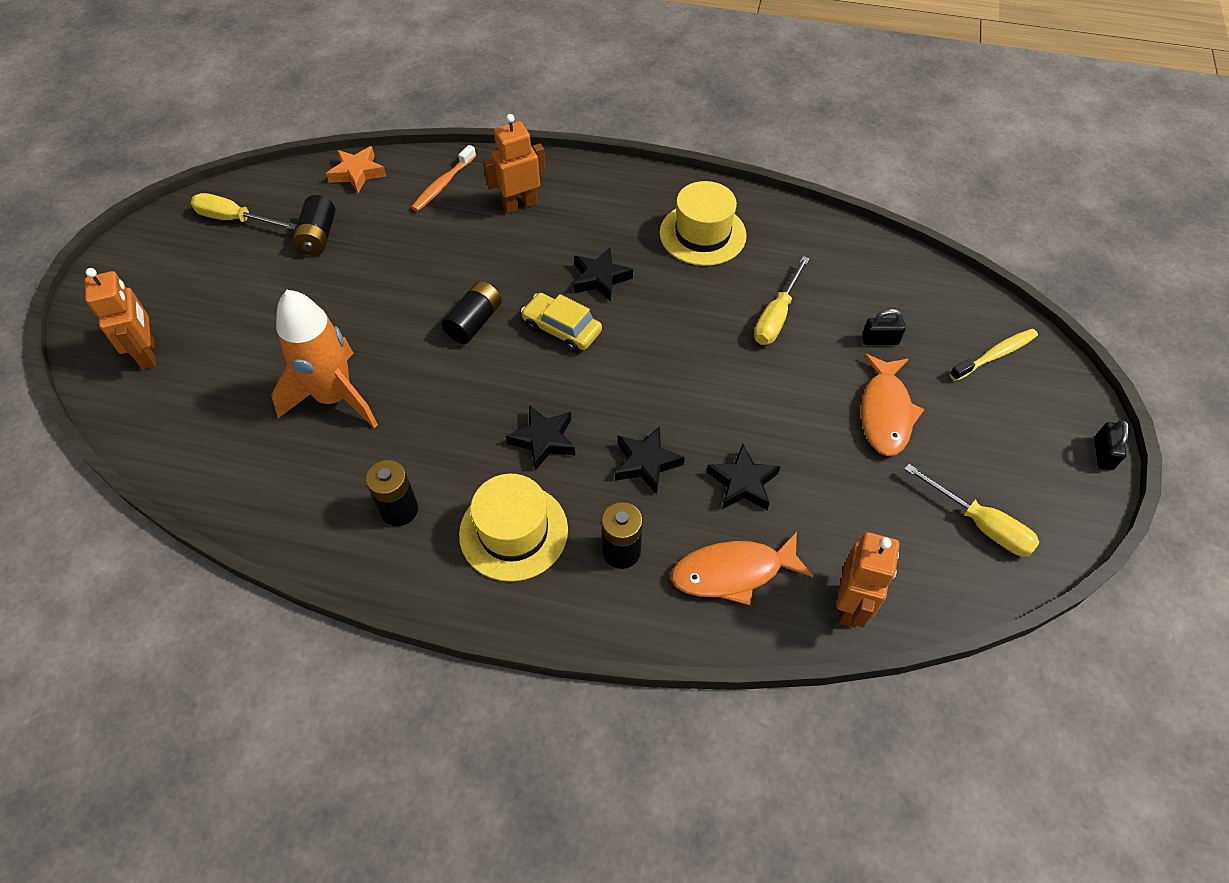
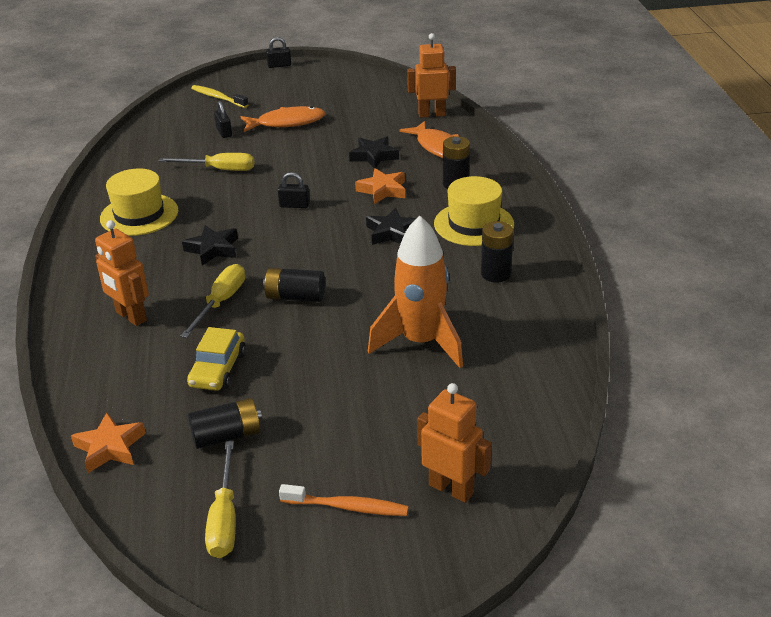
camera: 110 degrees left, 20 degrees down
(148, 354) = (451, 489): orange robot -> orange robot turned 75 degrees clockwise
(443, 185) = (113, 375): orange toothbrush -> orange toothbrush (347, 507)
(562, 329) = (279, 252): yellow car -> yellow car (218, 369)
(646, 463) = (383, 190): black star -> orange star
(655, 366) = (294, 205): none -> black padlock
(980, 524) = (351, 89): yellow screwdriver -> yellow screwdriver (221, 302)

